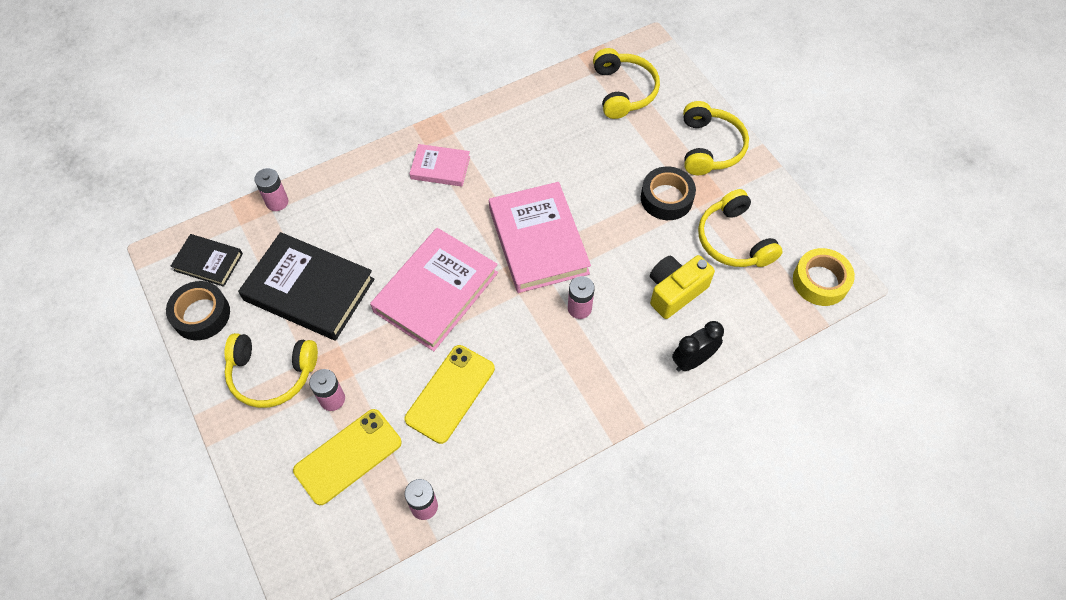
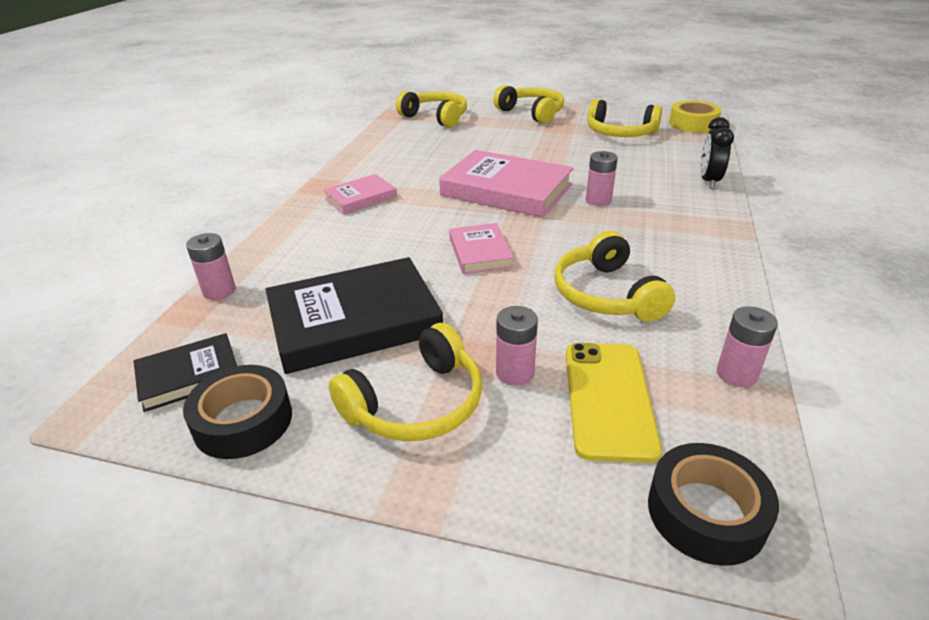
camera: 45 degrees left, 25 degrees down
(436, 292) = (480, 252): pink book -> pink book, size x0.54
(450, 393) = (606, 294): yellow phone -> yellow headphones
(666, 198) = (549, 138): black tape -> black tape (706, 512)
(675, 291) = (635, 164): yellow camera -> none

